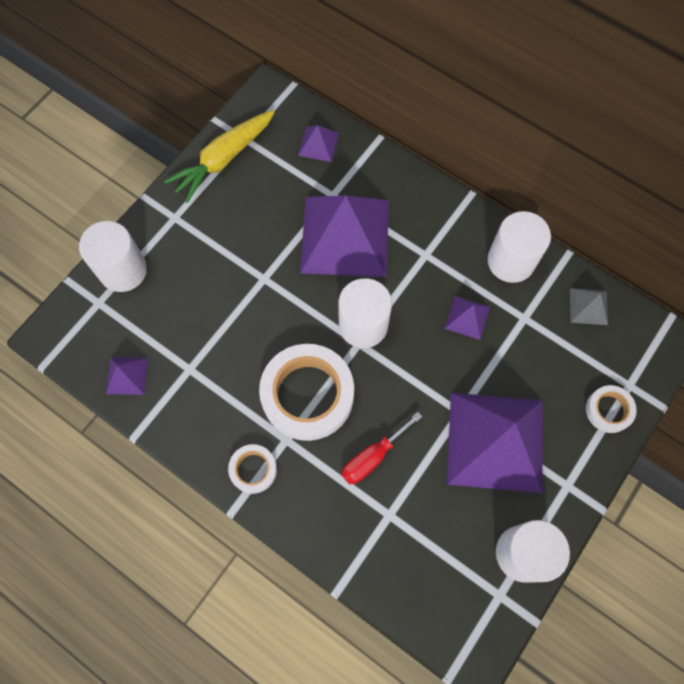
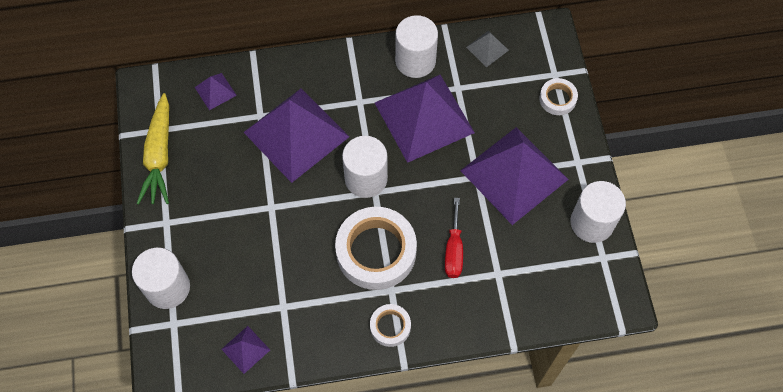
camera: 45 degrees left, 5 degrees down
(467, 317) = (424, 117): purple pyramid -> purple pyramid, size x2.37

